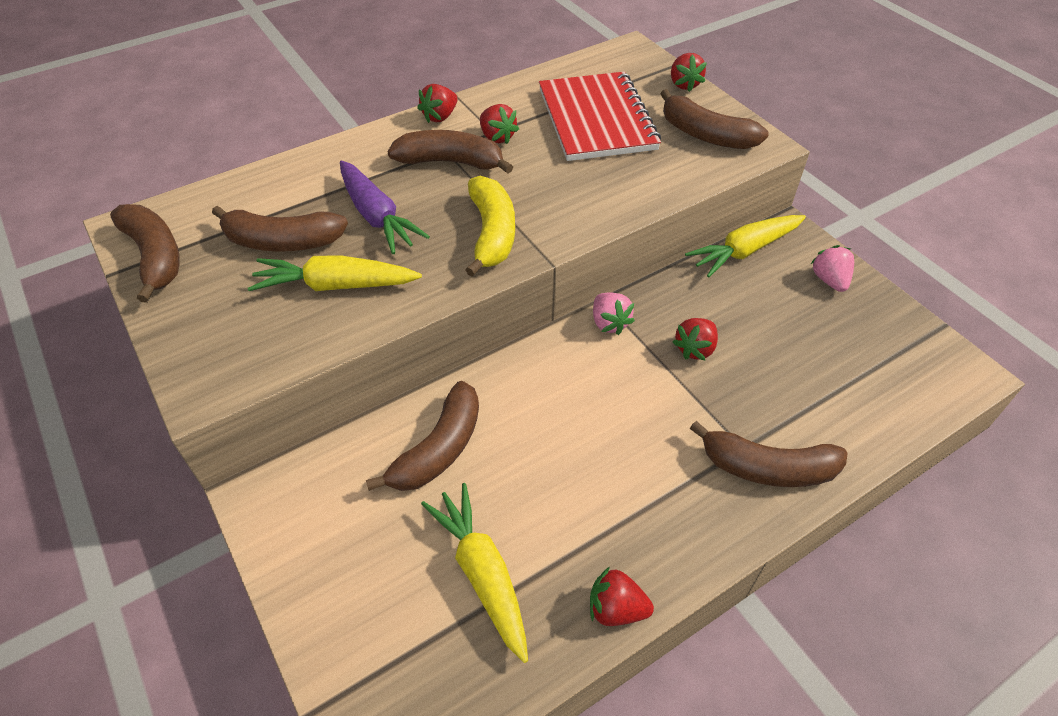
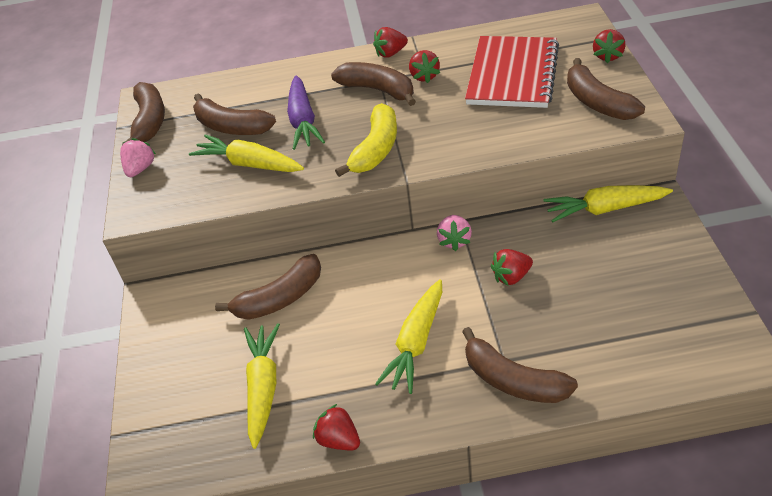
camera: 30 degrees right, 5 degrees down
(637, 457) = (416, 343): none -> yellow carrot
(829, 280) = (666, 250): pink strawberry -> pink strawberry (140, 169)

